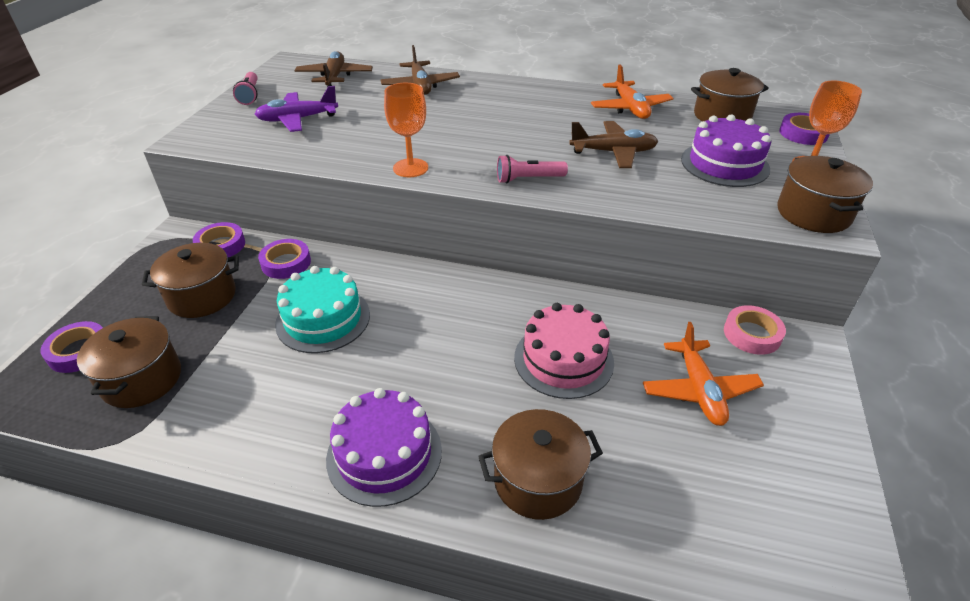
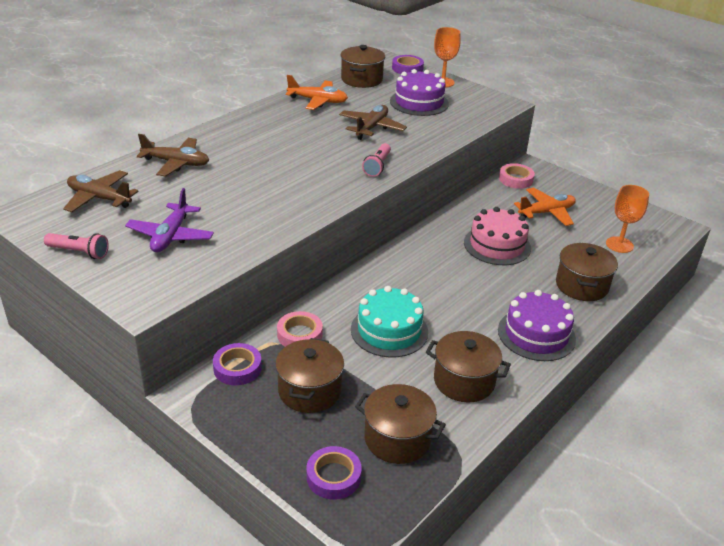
camera: 65 degrees left, 5 degrees down
(286, 263) = (299, 334): purple tape -> pink tape
(410, 168) = (318, 204): orange goblet -> orange goblet (619, 245)
(699, 390) = (546, 212): orange plane -> orange plane turned 45 degrees counterclockwise
(813, 214) = (489, 102): brown pot -> brown pot (464, 381)

